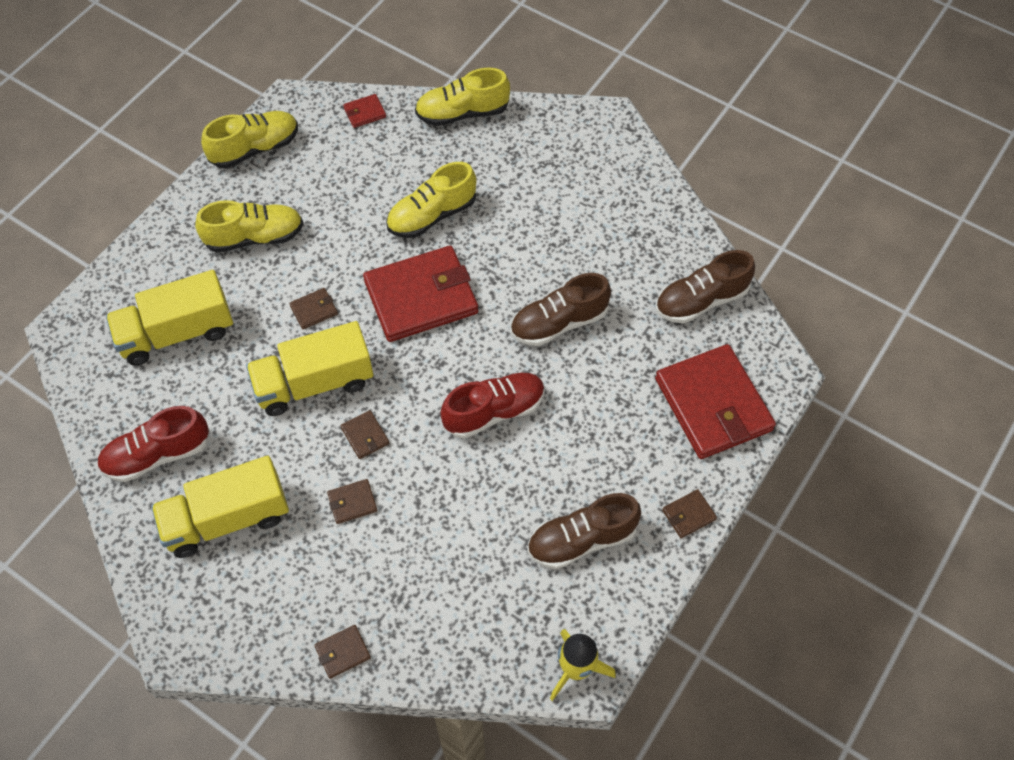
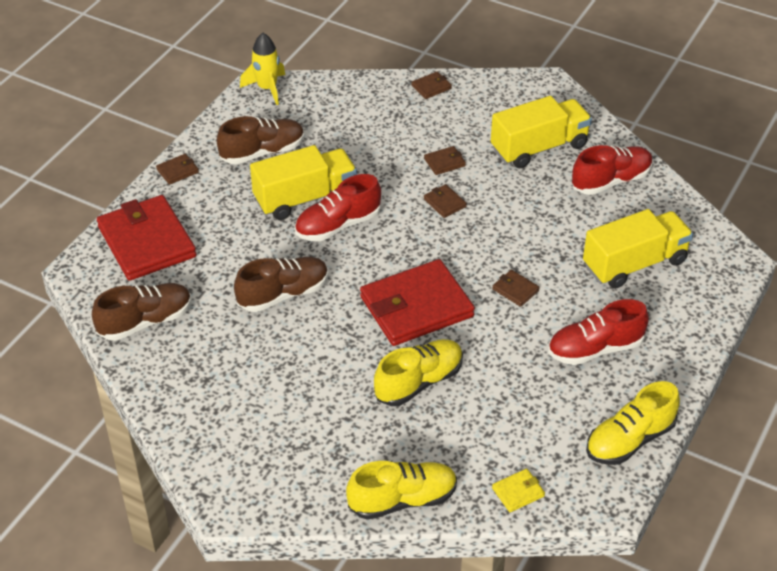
camera: 175 degrees right, 15 degrees down
(254, 237) = (595, 349): yellow shoe -> red shoe
(314, 310) = (515, 290): brown wallet -> brown wallet turned 75 degrees clockwise
(314, 383) = (498, 235): yellow truck -> yellow truck (305, 198)
(364, 112) = (518, 492): red wallet -> yellow wallet

